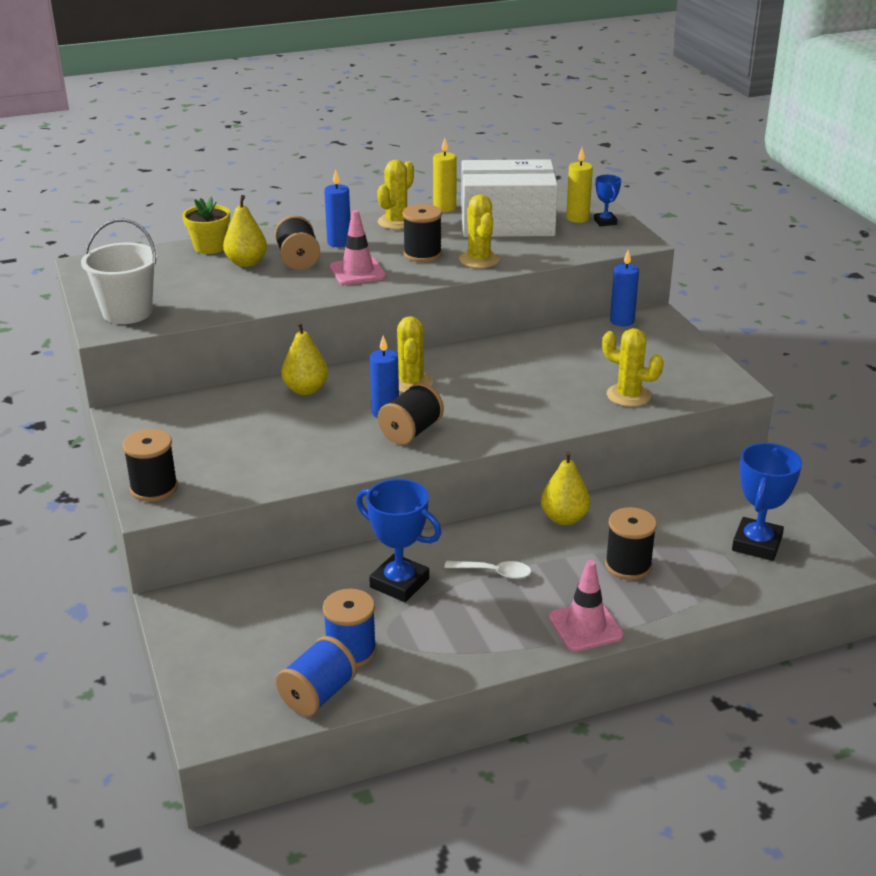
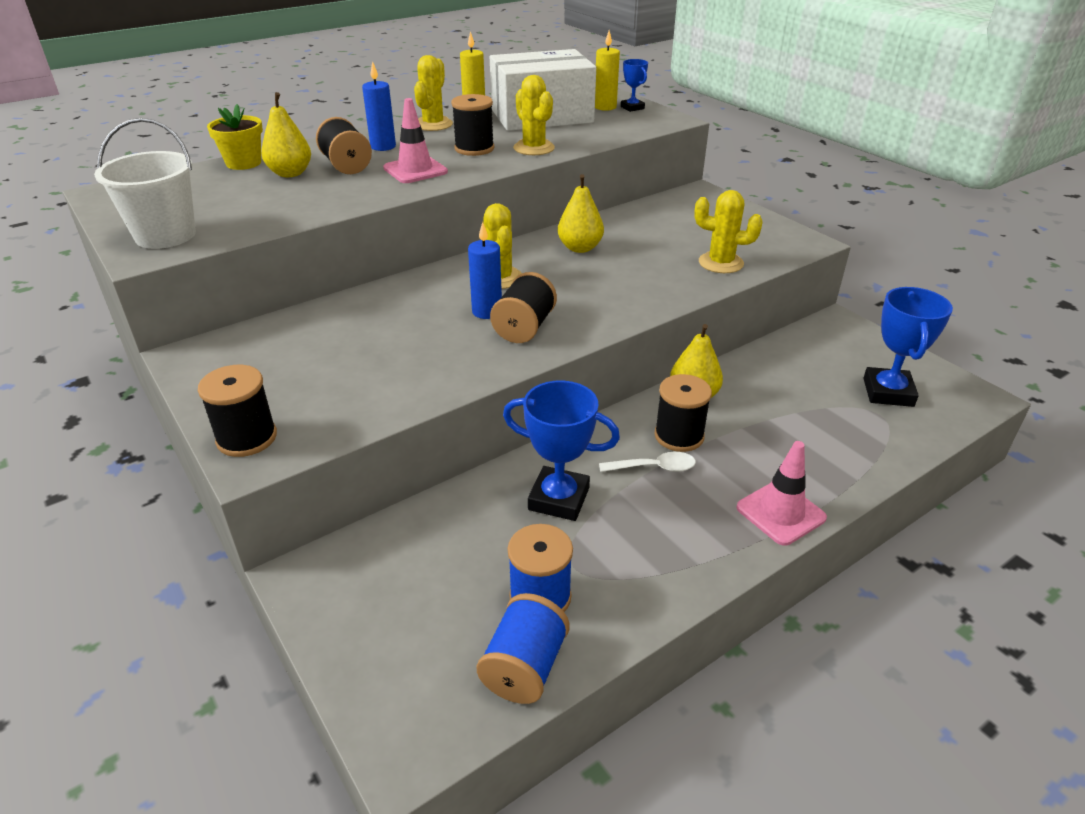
camera: 15 degrees left, 5 degrees up
(305, 389) = (389, 299): yellow pear -> yellow pear (580, 248)
(622, 321) = (671, 198): blue candle -> none
(628, 565) = (783, 435): black spool -> black spool (679, 436)

